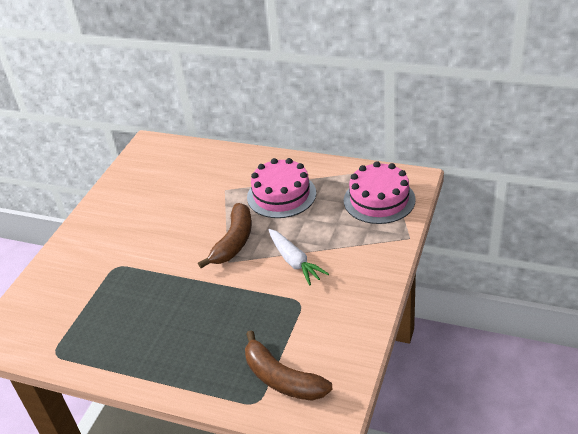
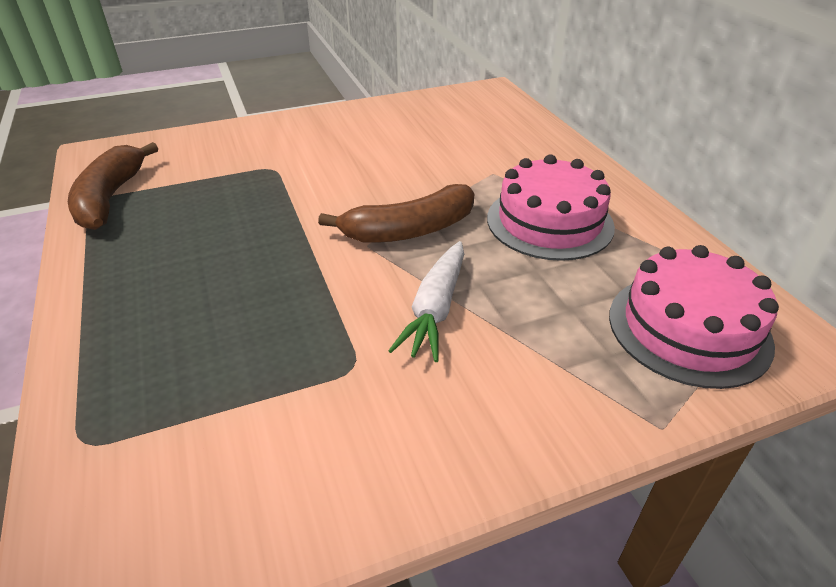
camera: 45 degrees right, 0 degrees up
(282, 379) = (157, 447): brown banana -> brown banana (110, 198)

